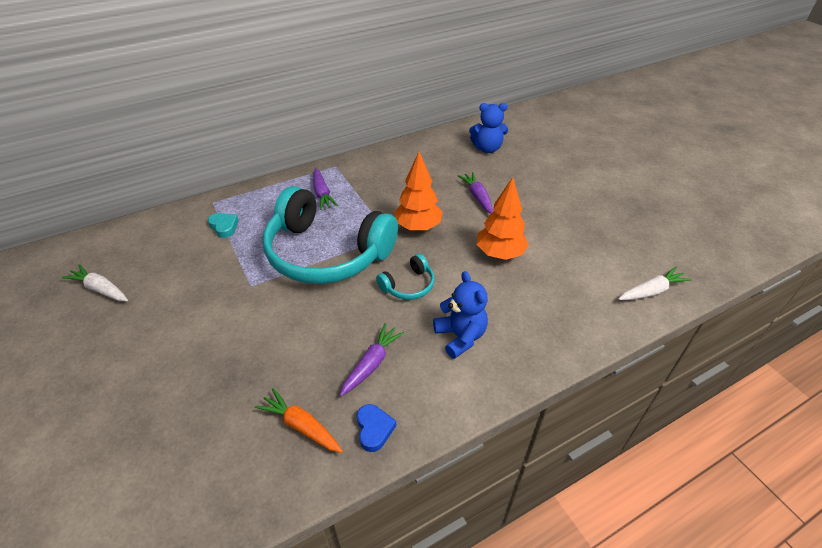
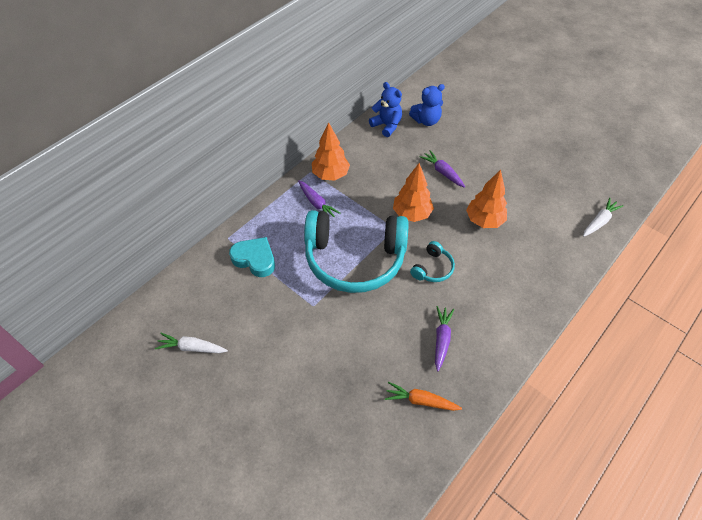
camera: 20 degrees left, 10 degrees up
(224, 227) = (255, 259): turquoise heart -> turquoise heart, size x1.66
(354, 173) = (330, 175): none -> orange tree
(374, 429) = (470, 386): blue heart -> none
(460, 336) = (490, 298): blue teddy bear -> blue teddy bear (386, 125)

